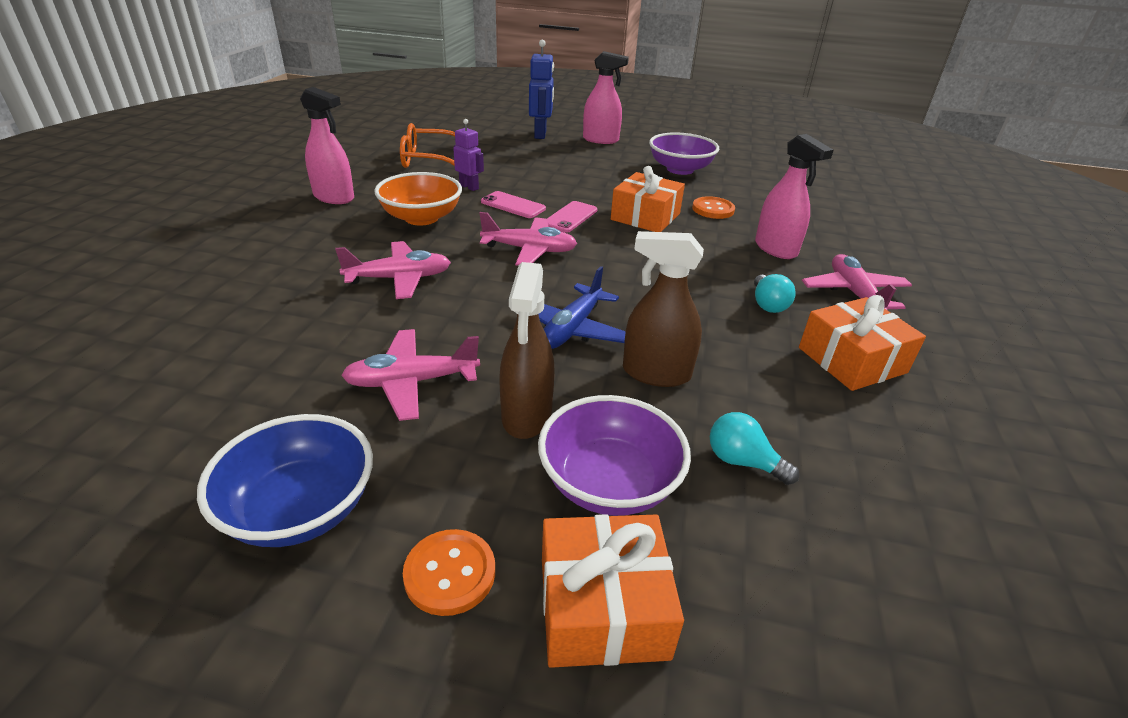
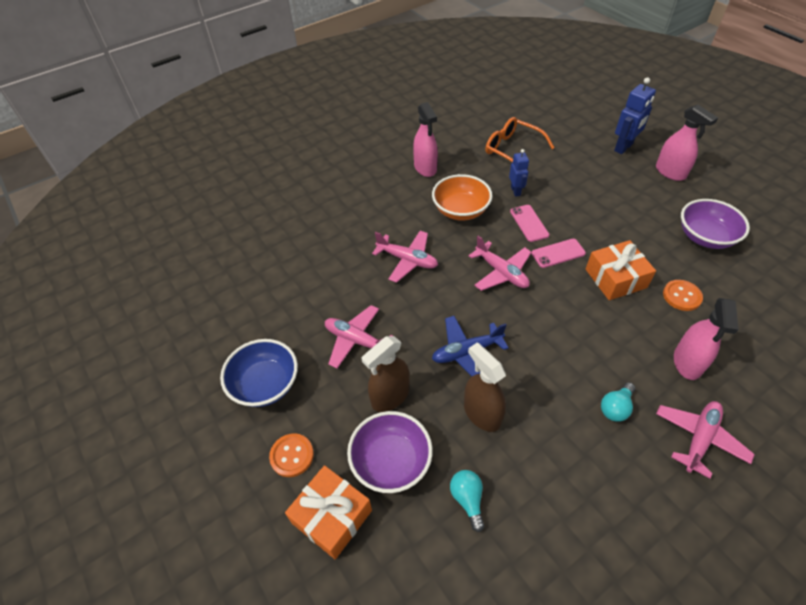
camera: 45 degrees right, 15 degrees up
(469, 187) = (515, 191): purple robot -> blue robot
(852, 360) = (620, 486): orange gift -> none

